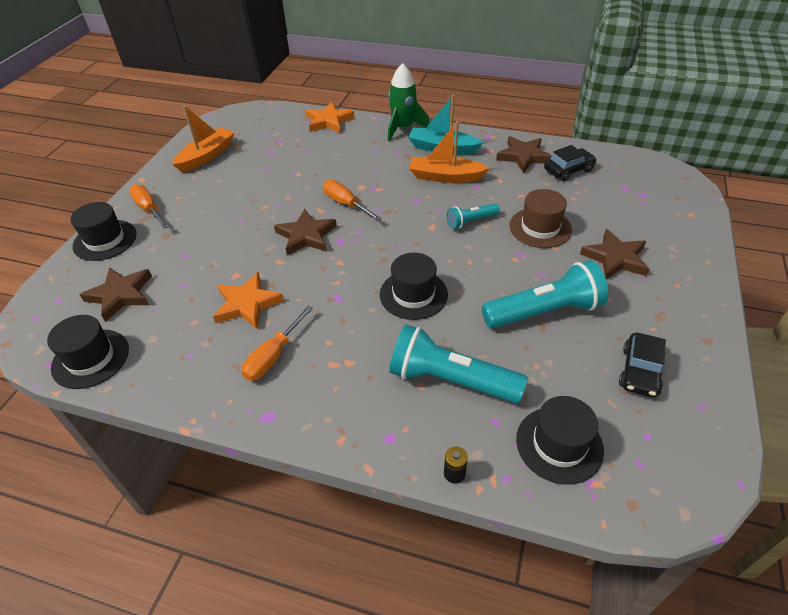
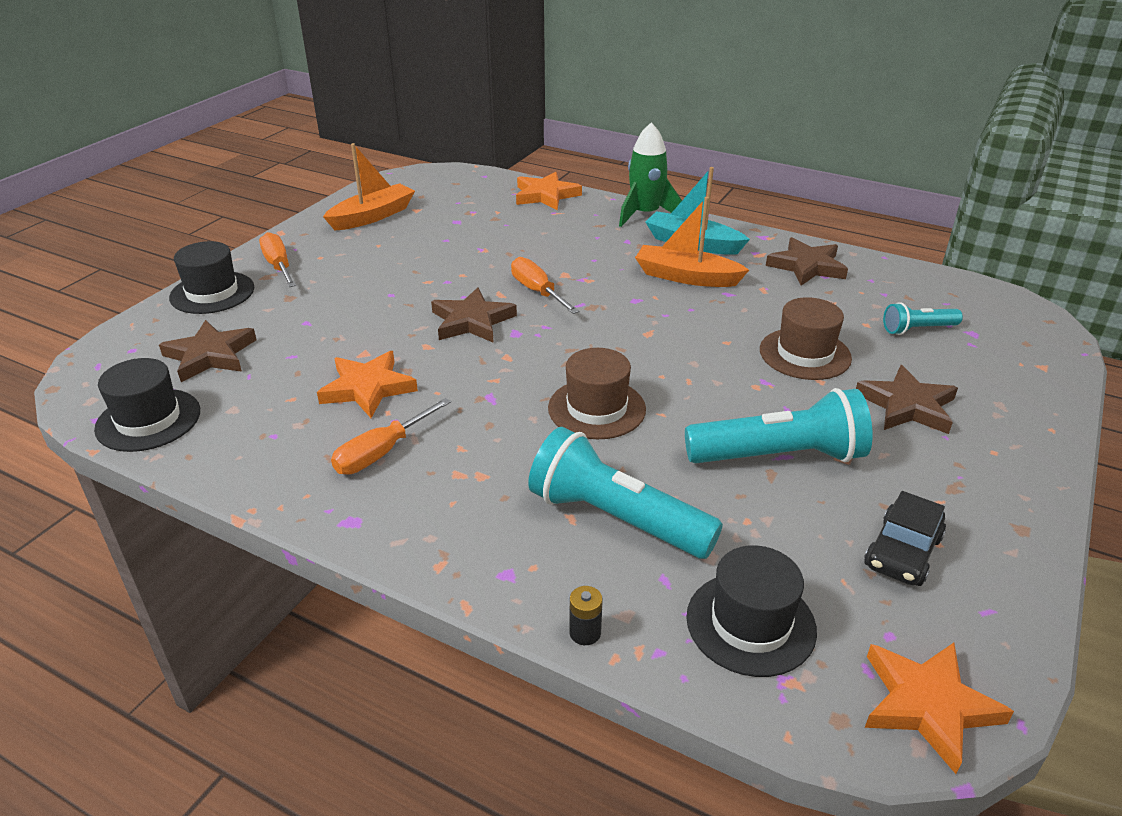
camera: 10 degrees right, 10 degrees down
(413, 294) = (596, 408): black hat -> brown hat
(471, 222) = (706, 334): turquoise flashlight -> turquoise flashlight (917, 329)
(568, 170) = (868, 290): black car -> none
(683, 482) = (928, 705): none -> orange star

